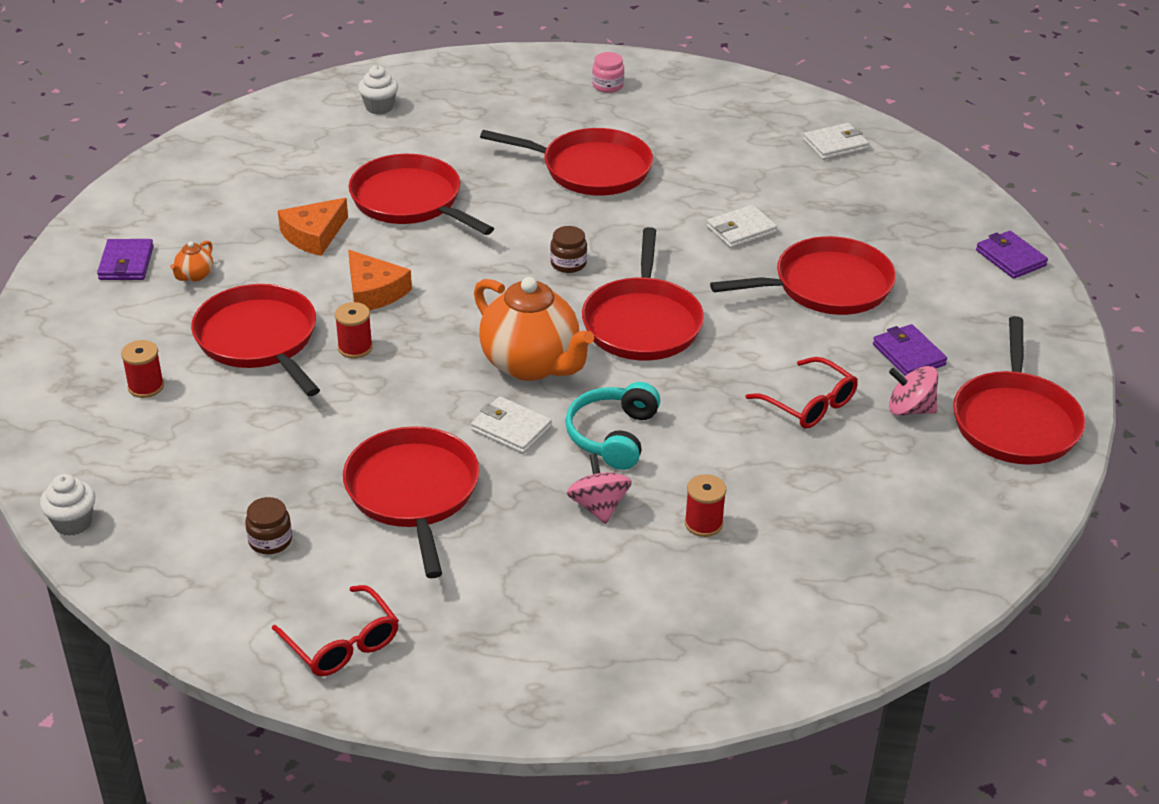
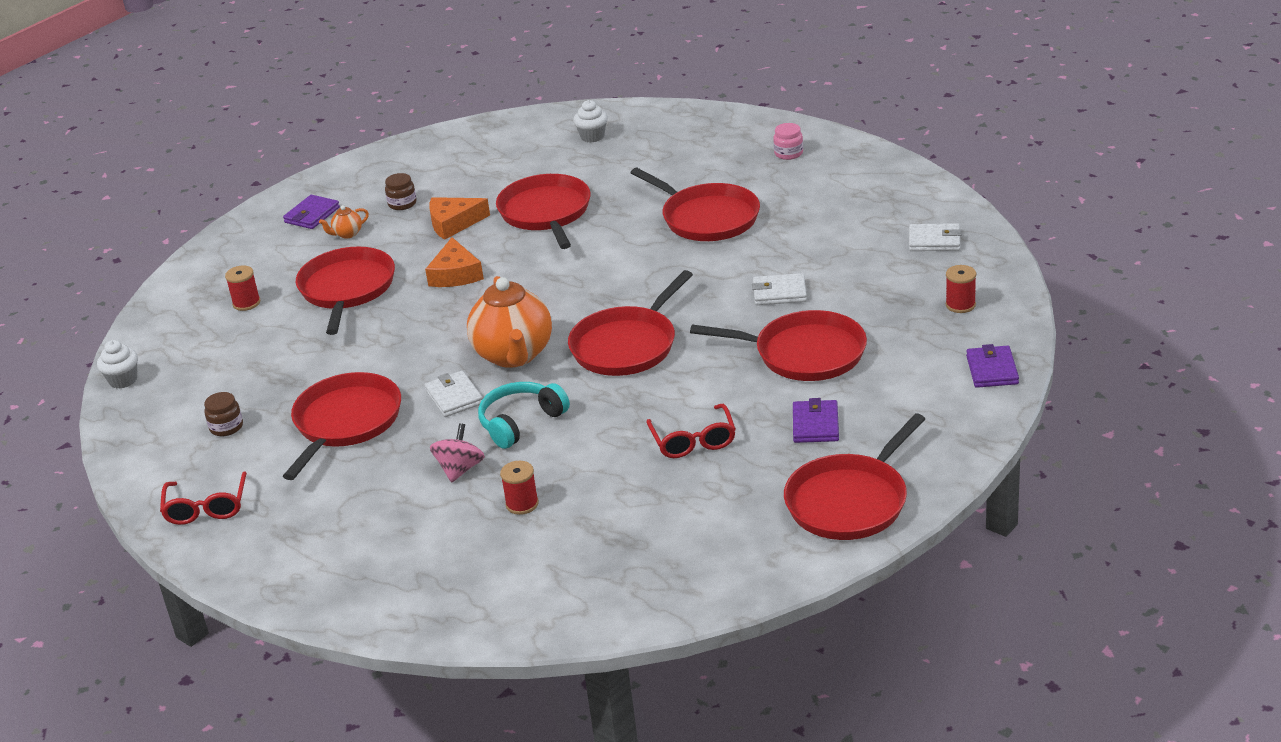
camera: 35 degrees right, 5 degrees down
(355, 348) = (404, 311): red spool -> red spool (960, 305)
(568, 263) = (616, 287): brown jar -> brown jar (402, 204)
(910, 409) = (771, 467): pink spinning top -> none

